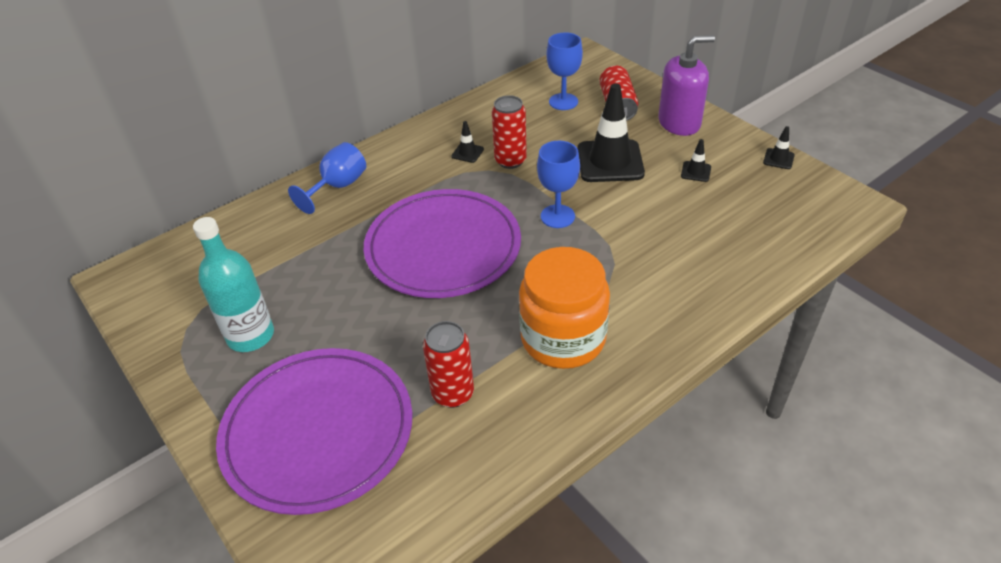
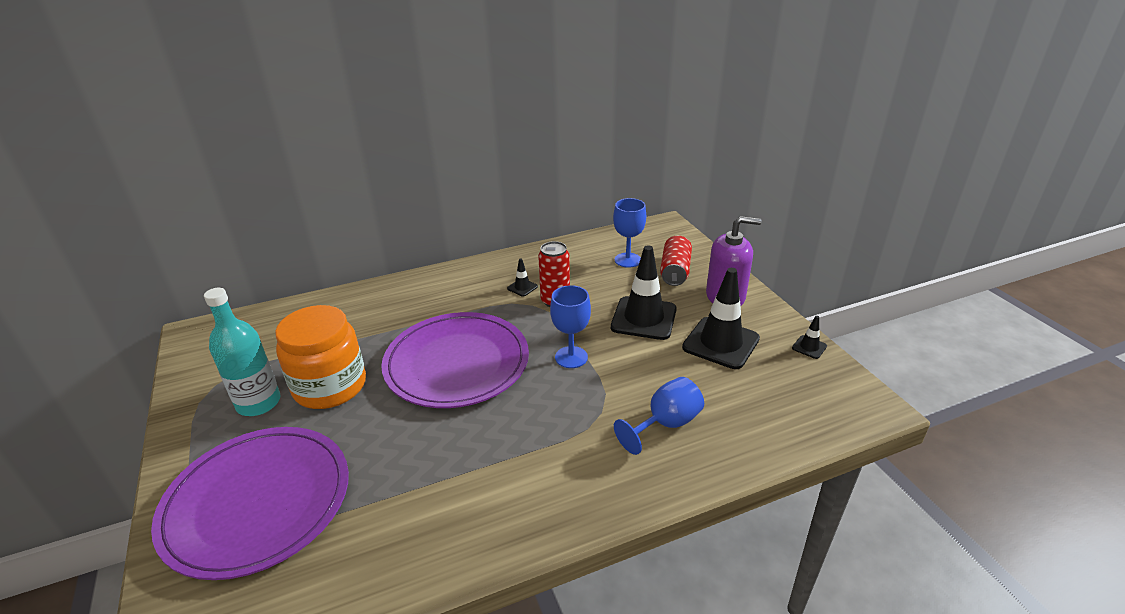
camera: 15 degrees right, 10 degrees down
(338, 187) = (401, 295): blue goblet -> blue goblet (665, 424)
(453, 393) = (390, 498): red can -> none
(563, 338) = (517, 471): orange jar -> orange jar (330, 386)
(696, 172) = (720, 343): black traffic cone -> black traffic cone, size x2.30

